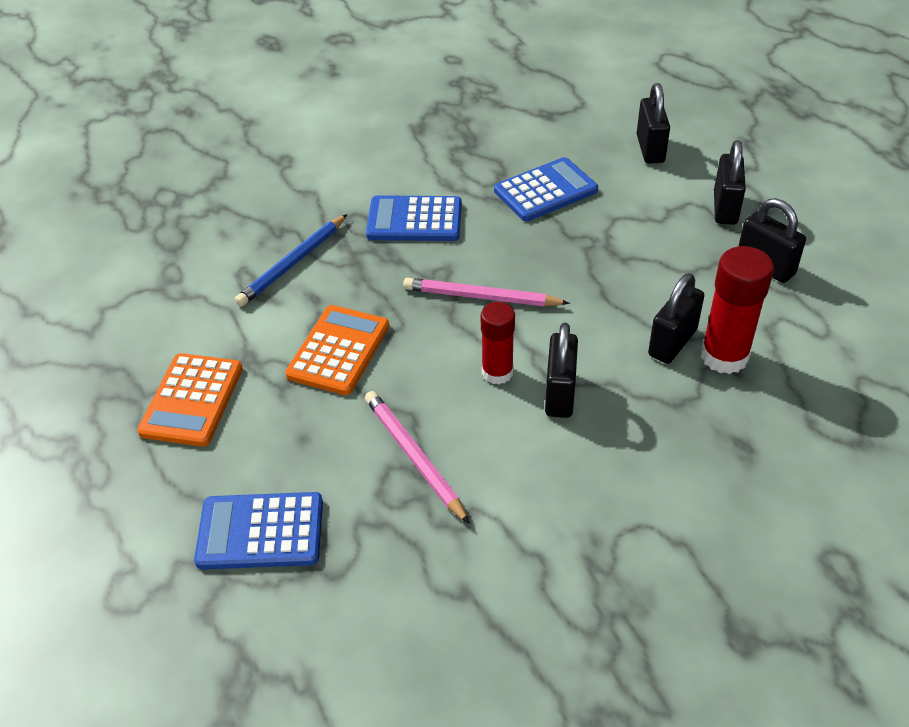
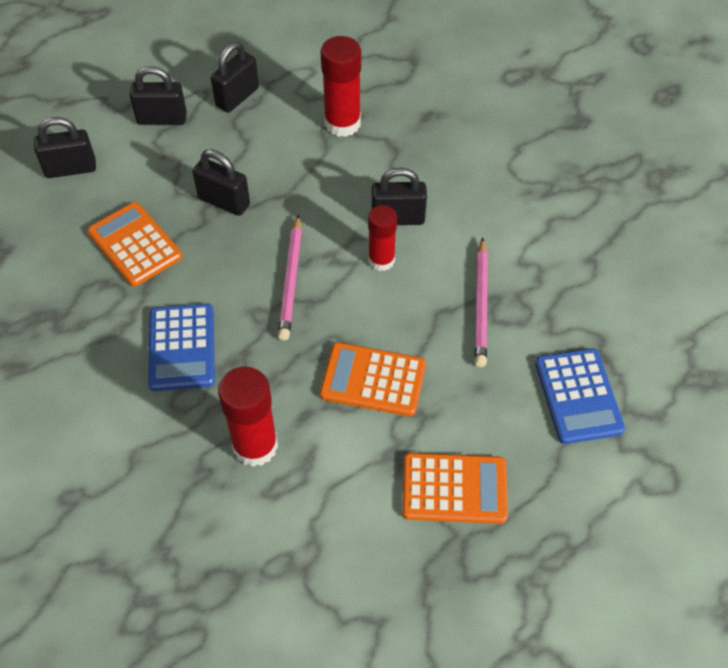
camera: 100 degrees left, 10 degrees up
(292, 263) = (255, 446): blue pencil -> red glue stick
(414, 457) = (481, 305): pink pencil -> pink pencil turned 45 degrees counterclockwise
(545, 191) = (135, 245): blue calculator -> orange calculator
(672, 342) = (332, 152): black padlock -> black padlock (224, 202)

